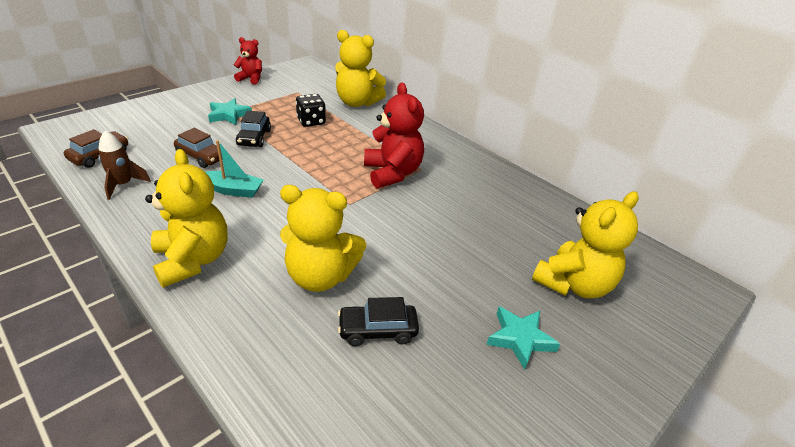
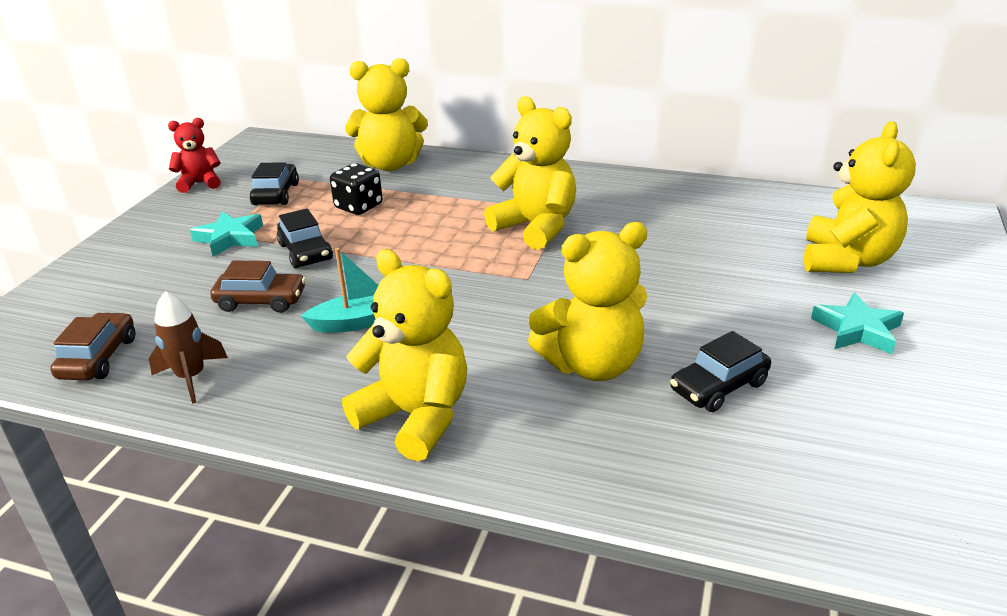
camera: 25 degrees left, 5 degrees down
(279, 98) = (276, 194): none -> black car
(392, 173) = (536, 227): red teddy bear -> yellow teddy bear

